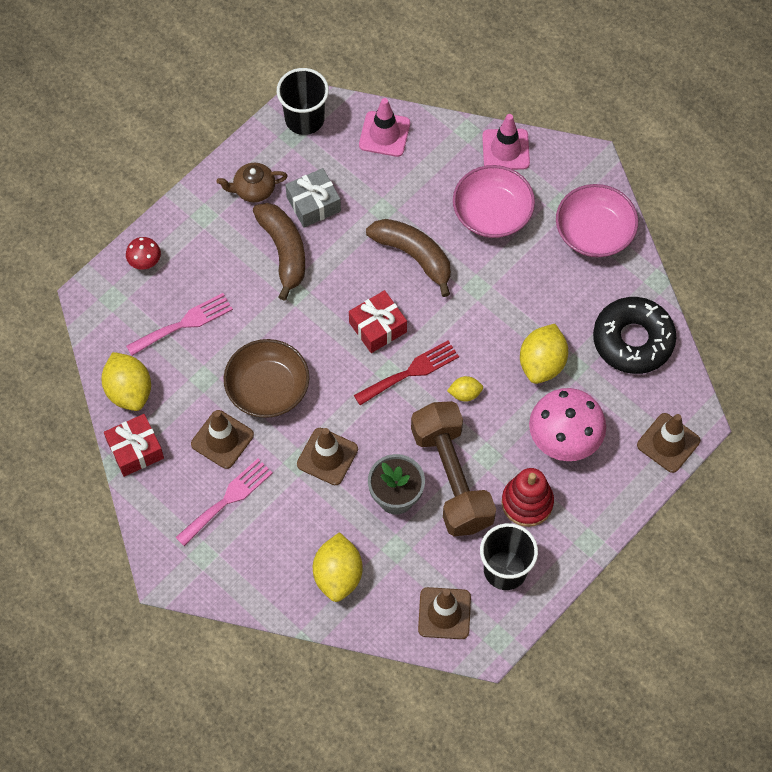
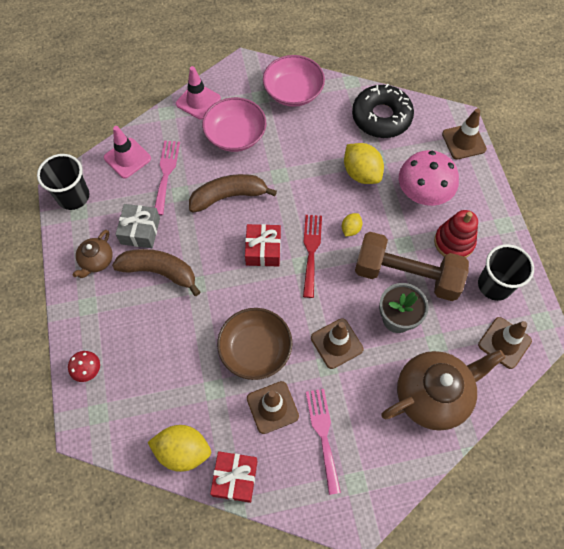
camera: 55 degrees left, 0 degrees up
(184, 323) = (160, 374): pink fork -> pink fork (166, 173)
(338, 575) = (433, 395): yellow lemon -> brown teapot

